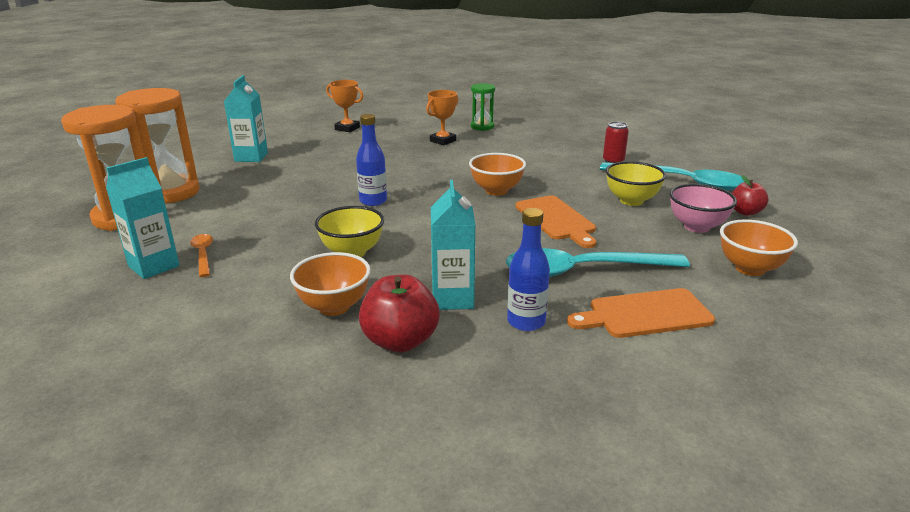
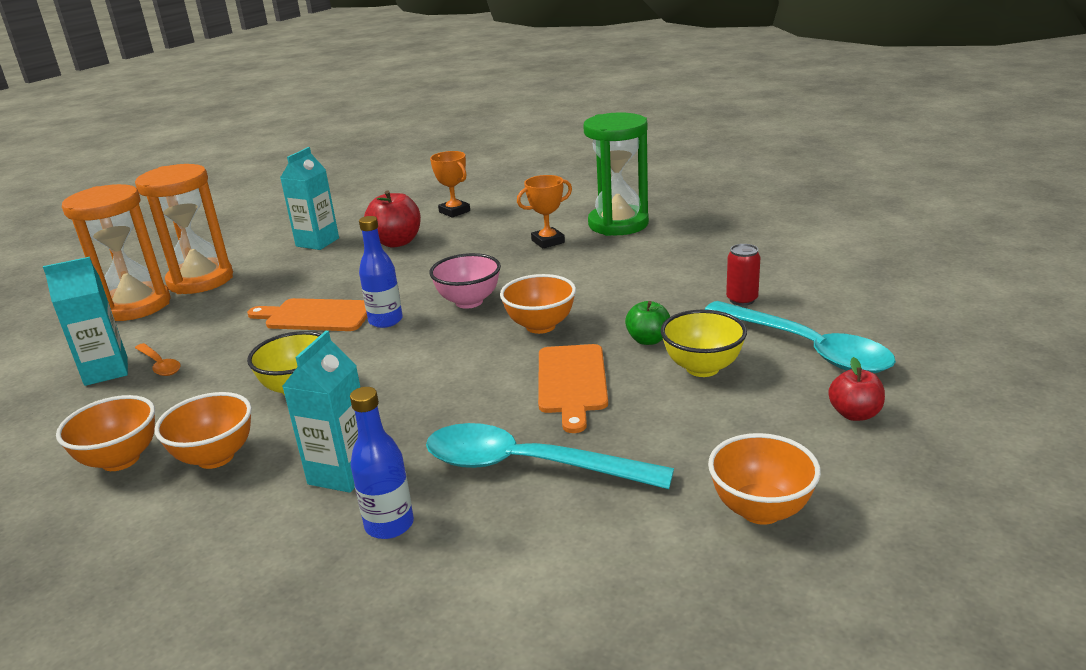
camera: 25 degrees right, 0 degrees up
(203, 254) = (160, 365): orange spoon -> orange spoon turned 135 degrees clockwise
(247, 323) = (120, 460): none -> orange bowl
(400, 341) = (236, 518): red apple -> red apple (397, 242)
(482, 127) = (618, 224): green hourglass -> green hourglass, size x1.89
(579, 190) = (648, 340): none -> green apple
(645, 314) = (541, 549): orange cutting board -> orange cutting board (315, 316)
(696, 227) = (753, 426): pink bowl -> pink bowl (469, 302)

